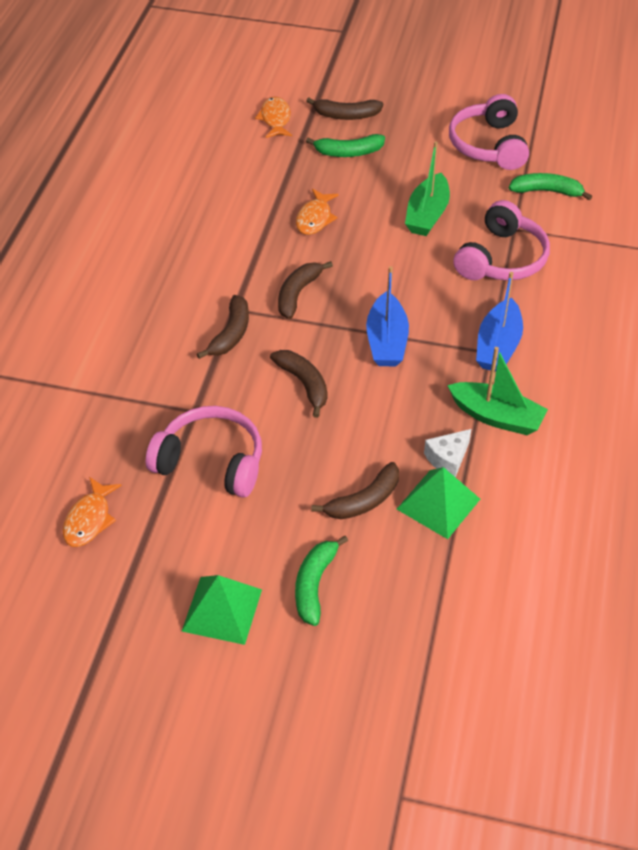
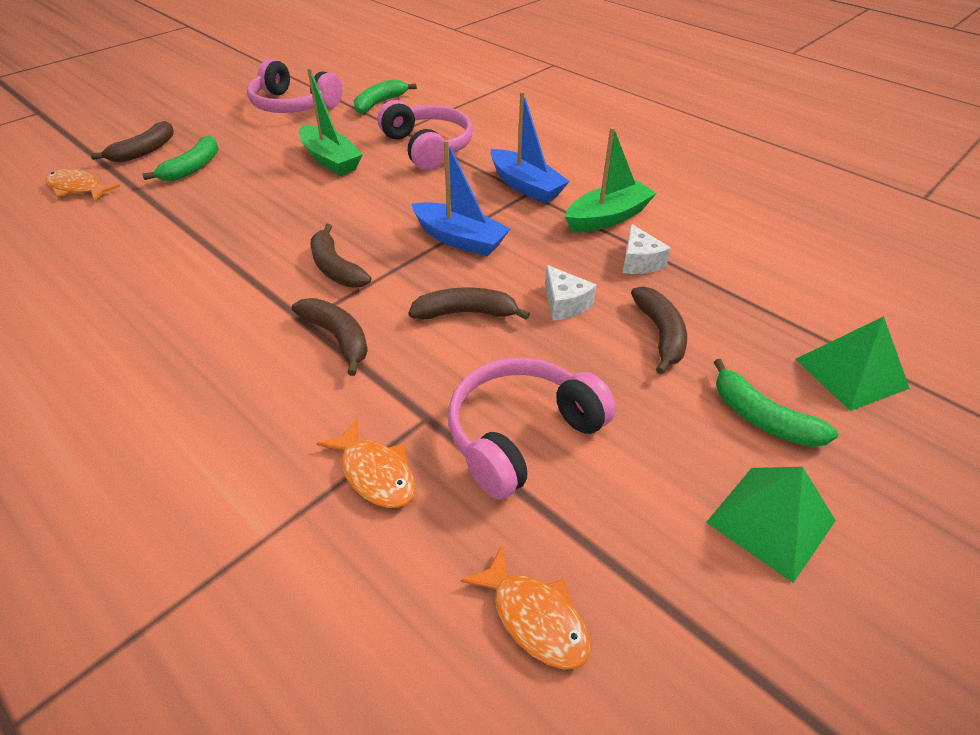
camera: 60 degrees left, 5 degrees down
(315, 218) = (248, 218): orange fish -> orange fish (375, 473)
(356, 433) = (564, 304): none -> white cheese
(438, 504) = (693, 289): green pyramid -> green pyramid (851, 373)

